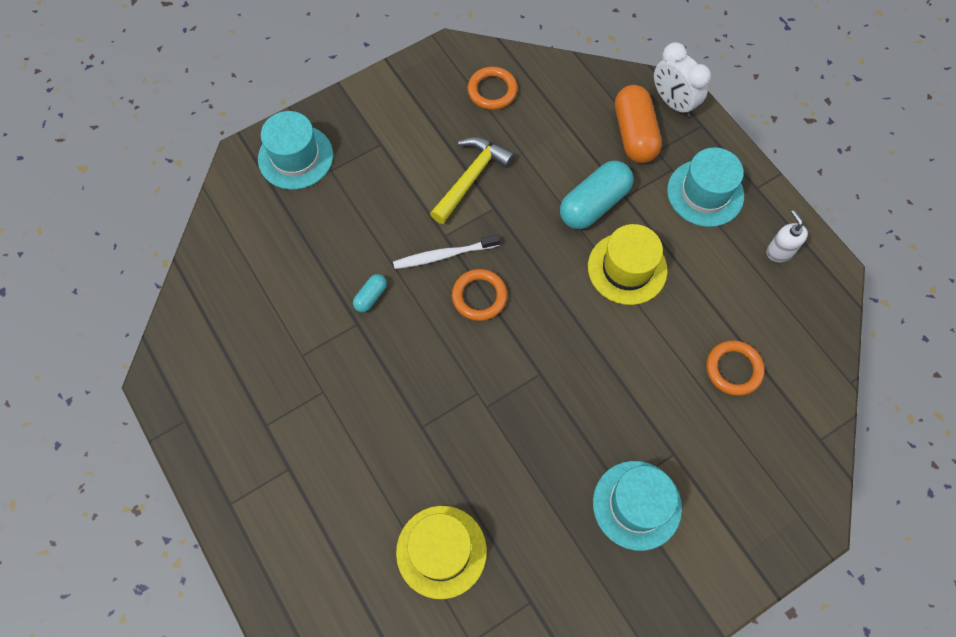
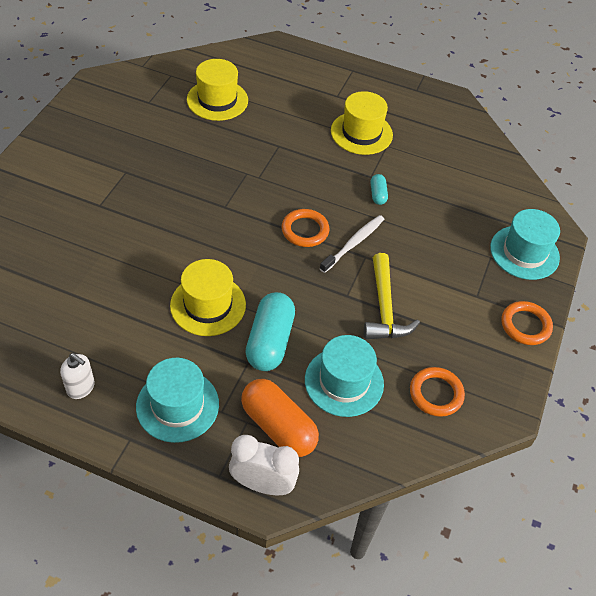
camera: 140 degrees right, 15 degrees down
(313, 390) = (361, 133): none -> yellow hat
(637, 505) = (110, 169): turquoise hat -> turquoise hat (344, 382)
(733, 369) = (80, 276): orange ring -> orange ring (525, 325)

